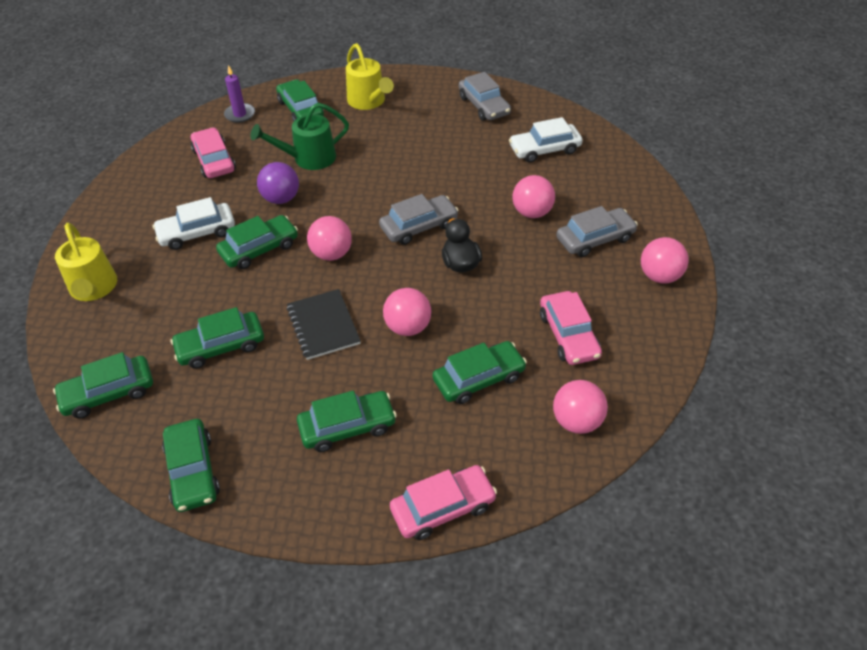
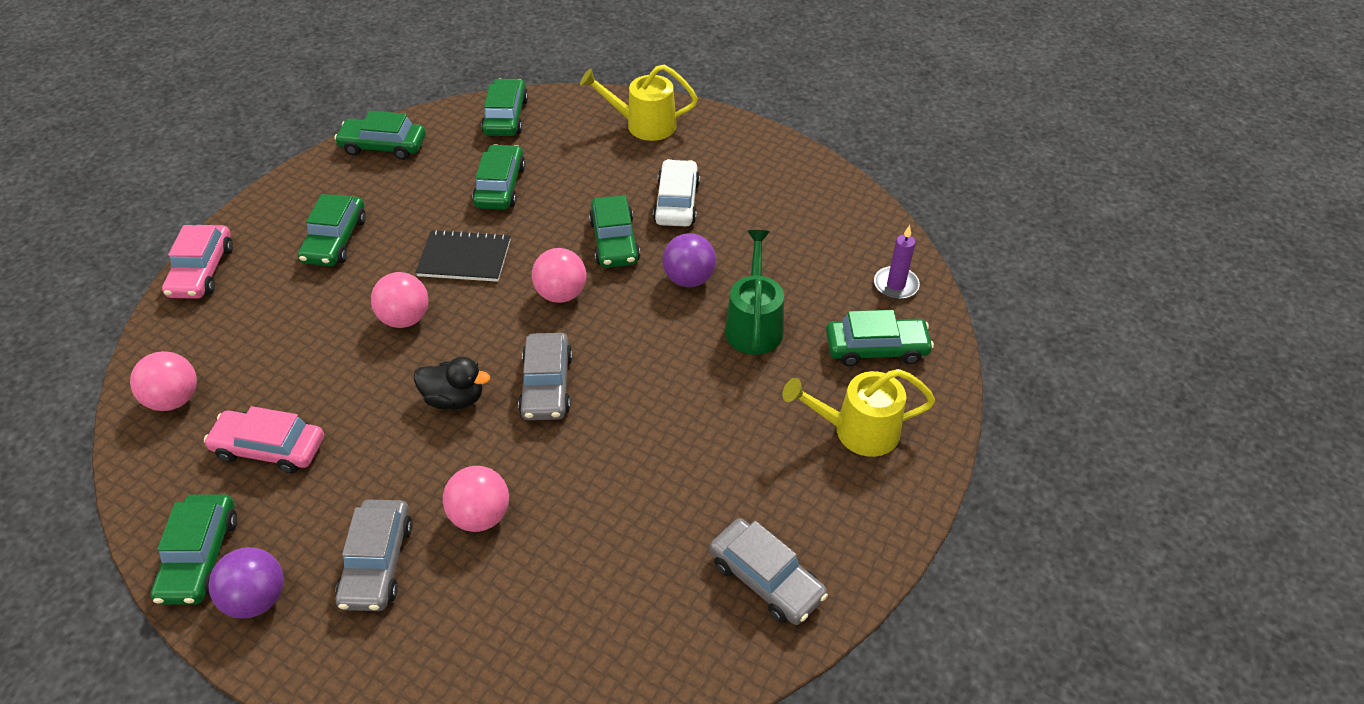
camera: 115 degrees right, 0 degrees up
(214, 160) = (803, 241): pink car -> none
(479, 378) = (294, 347): green car -> green car (200, 557)
(484, 105) = (766, 579): grey car -> grey car turned 135 degrees counterclockwise
(544, 149) = (600, 607): white car -> none
(659, 276) = (257, 598): pink ball -> purple ball

